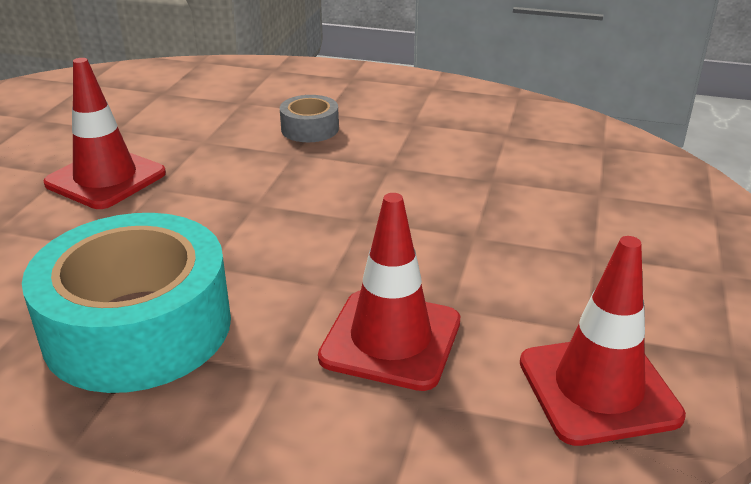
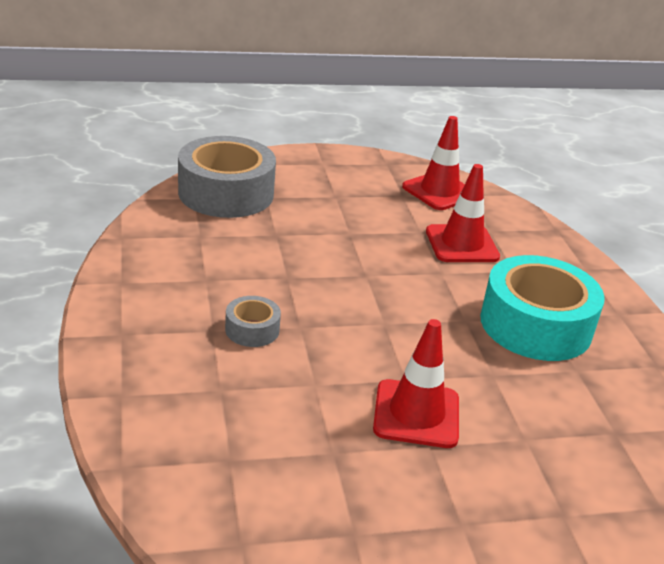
camera: 120 degrees left, 0 degrees up
(614, 167) = (226, 193): none -> grey tape

